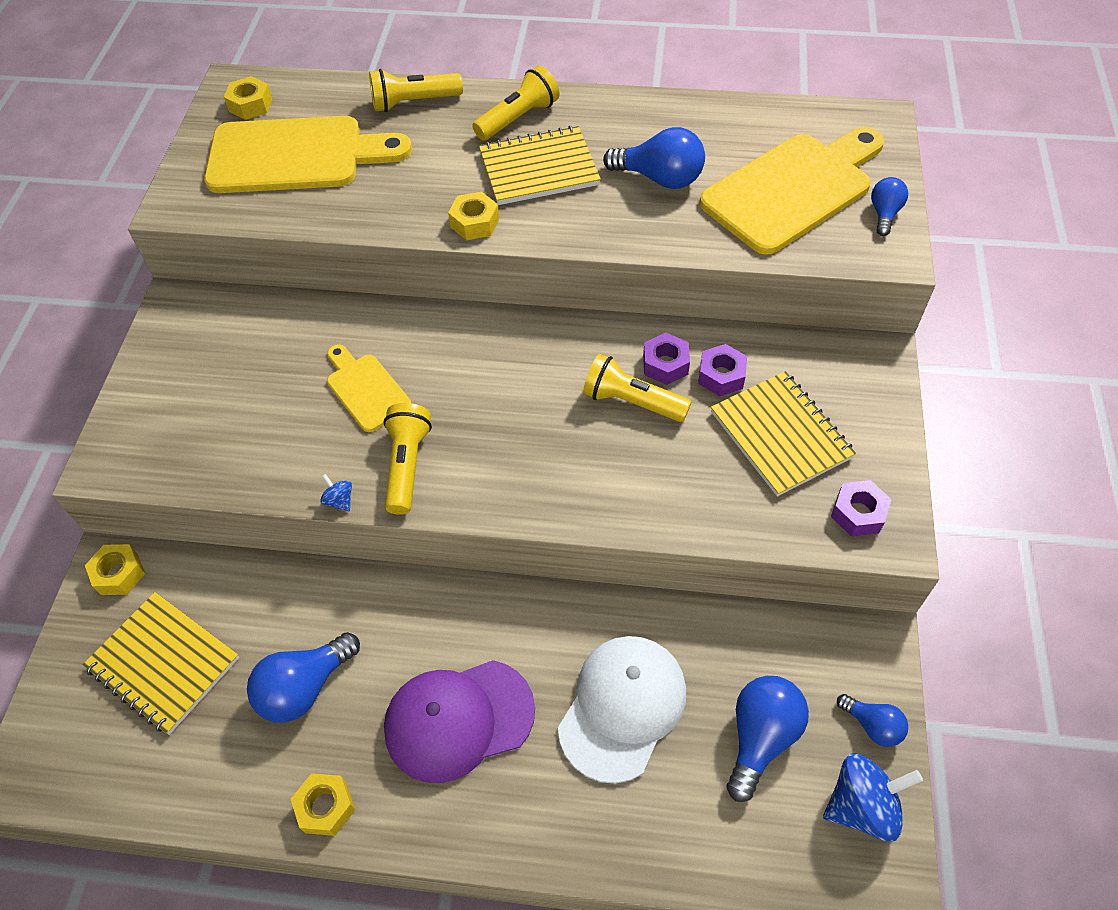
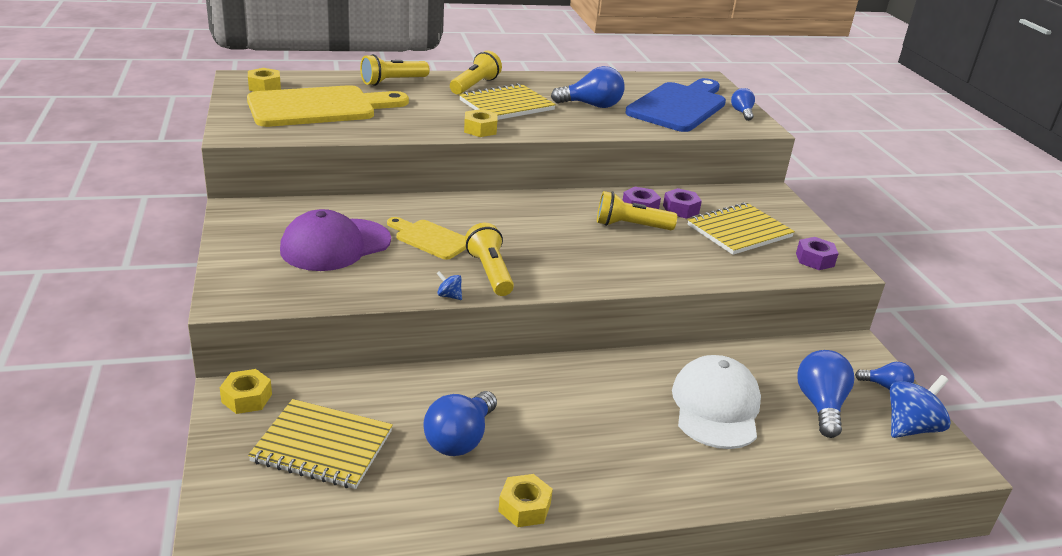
camera: 25 degrees left, 25 degrees down
(458, 719) = (599, 435): purple cap -> purple cap (335, 245)
(780, 435) = (739, 231): yellow notebook -> yellow notebook turned 75 degrees counterclockwise
(792, 189) = (679, 106): yellow cutting board -> blue cutting board

